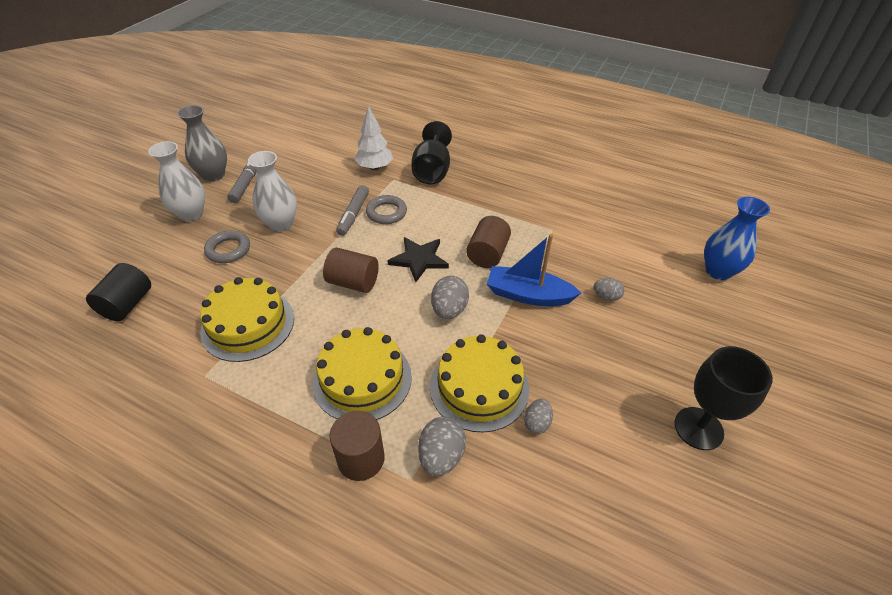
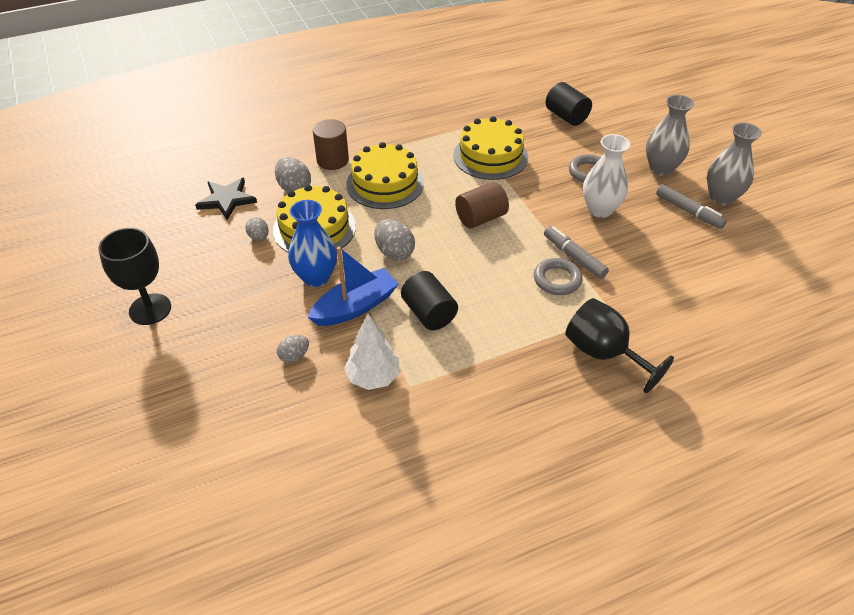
camera: 130 degrees right, 0 degrees up
(191, 214) = (661, 168): white vase -> grey vase
(375, 167) = (650, 310): white tree -> white tree (373, 377)
(419, 259) = (468, 266): black star -> black star (226, 200)
(487, 254) = (429, 313): brown cylinder -> black cylinder
(718, 271) = (212, 476): blue vase -> blue vase (316, 277)

